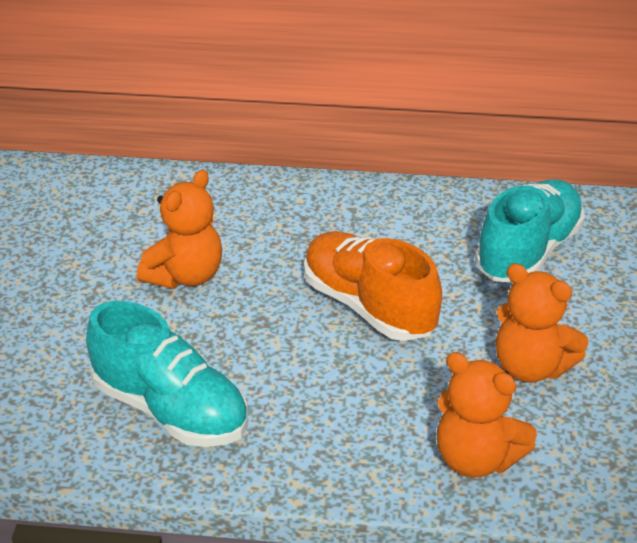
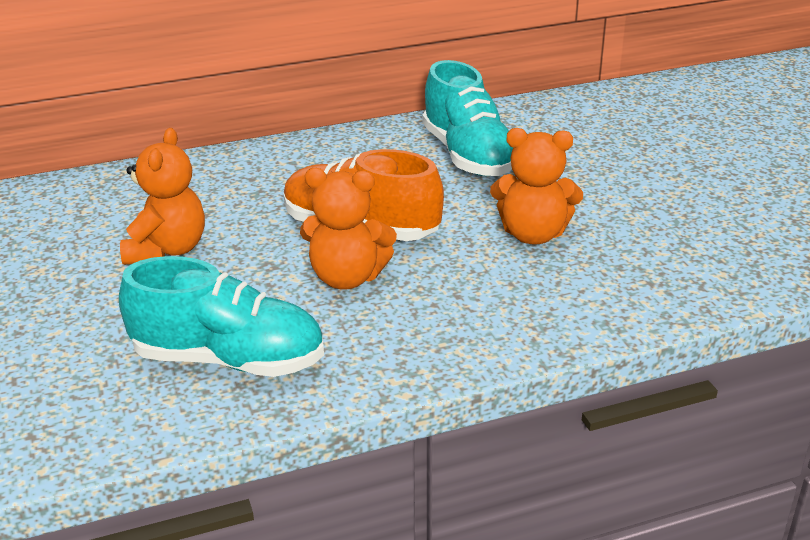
camera: 25 degrees left, 5 degrees down
(476, 459) = (539, 312): orange teddy bear -> orange teddy bear (347, 277)
(528, 252) = (468, 156): turquoise shoe -> turquoise shoe turned 150 degrees clockwise

